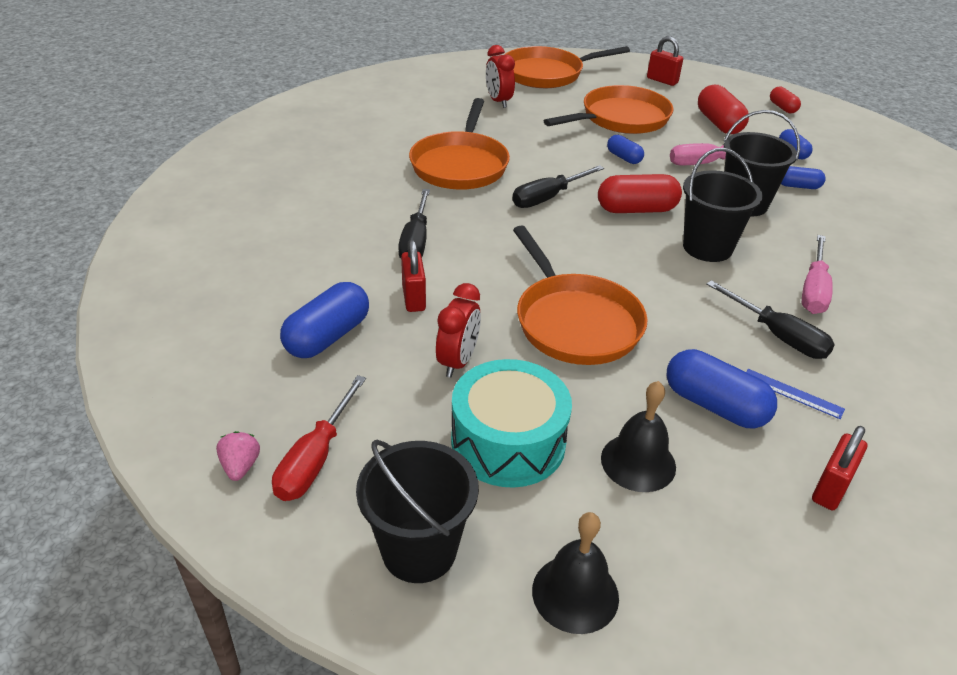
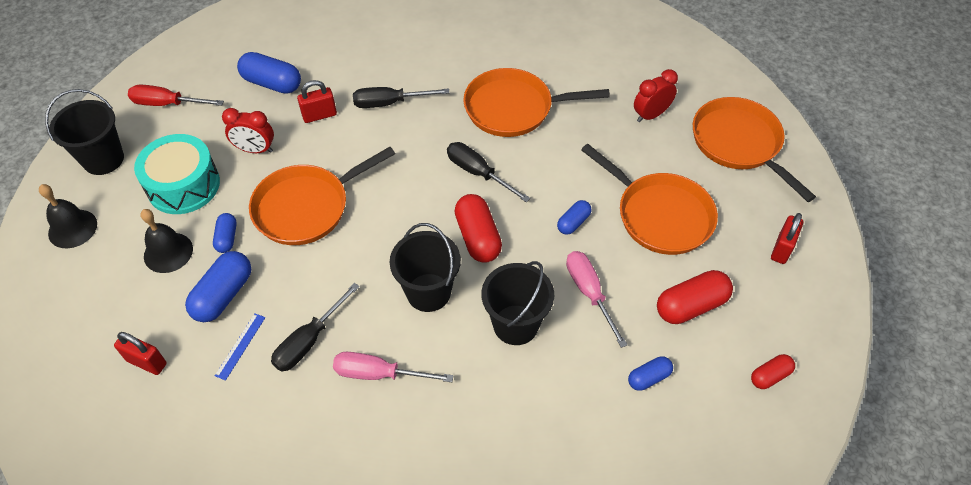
camera: 80 degrees right, 15 degrees up
(240, 466) = (161, 76): pink strawberry -> none
(798, 186) = (570, 377): blue capsule -> blue capsule (227, 238)

